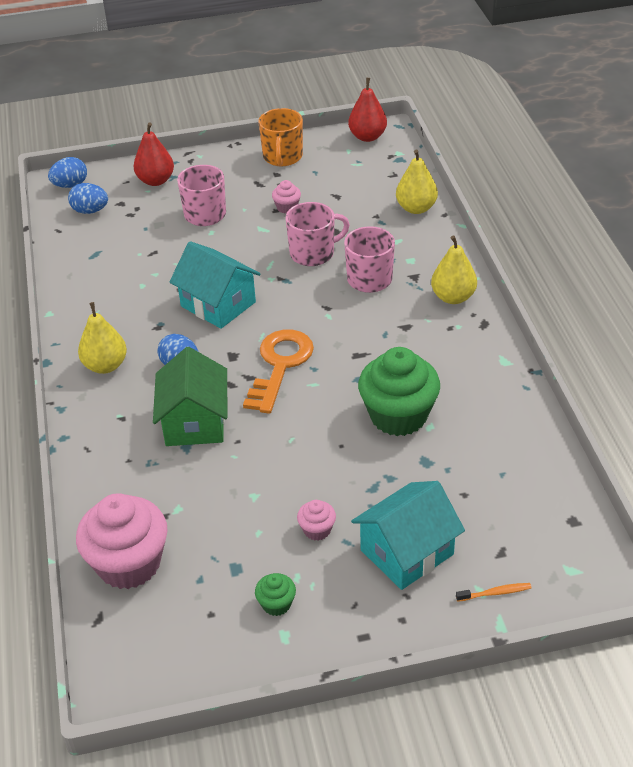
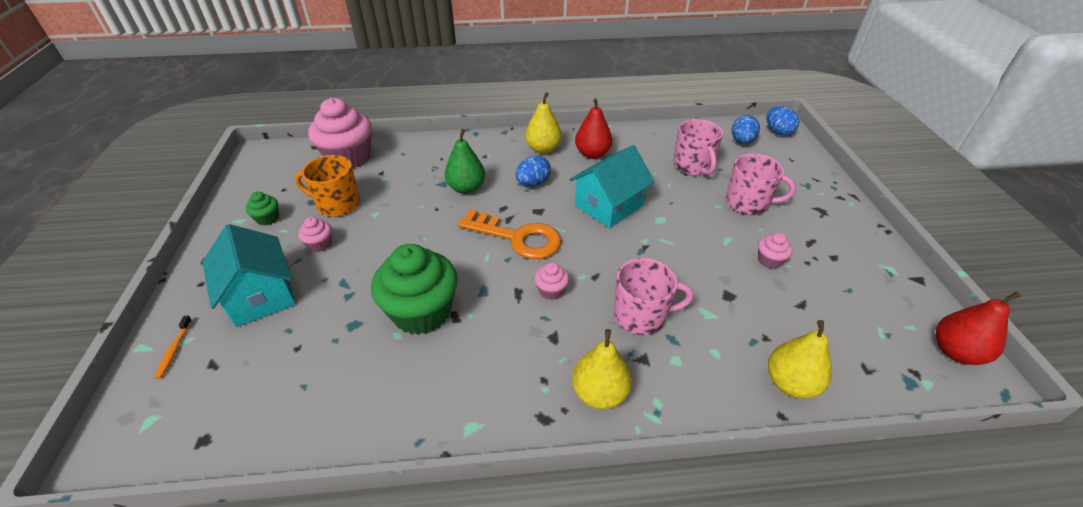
camera: 95 degrees right, 0 degrees up
(156, 180) = (797, 175): red pear -> red pear (592, 154)
(195, 422) = (466, 188): green house -> green pear
(282, 157) = (871, 264): orange mug -> orange mug (337, 204)
(313, 253) = (686, 274): pink mug -> pink mug (692, 166)
(351, 333) = (551, 290): none -> pink cupcake

